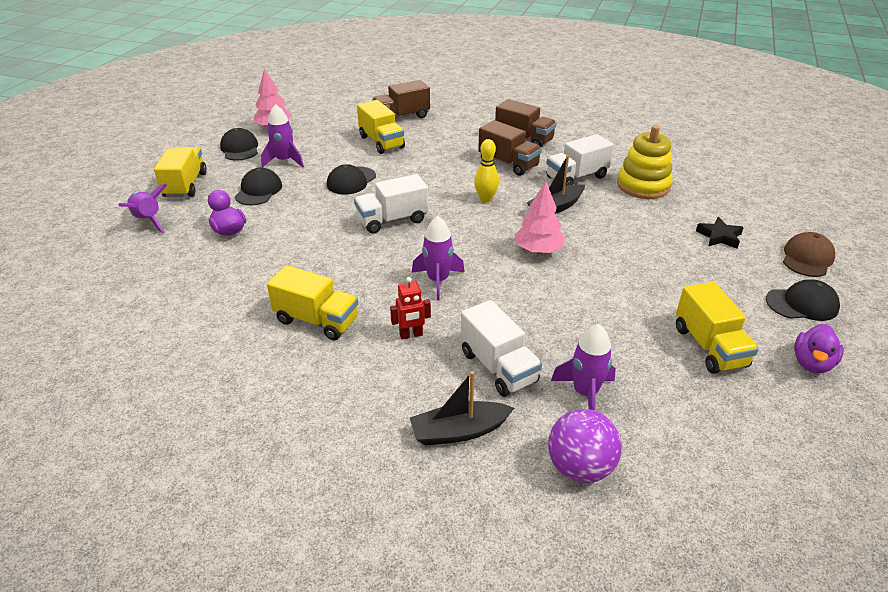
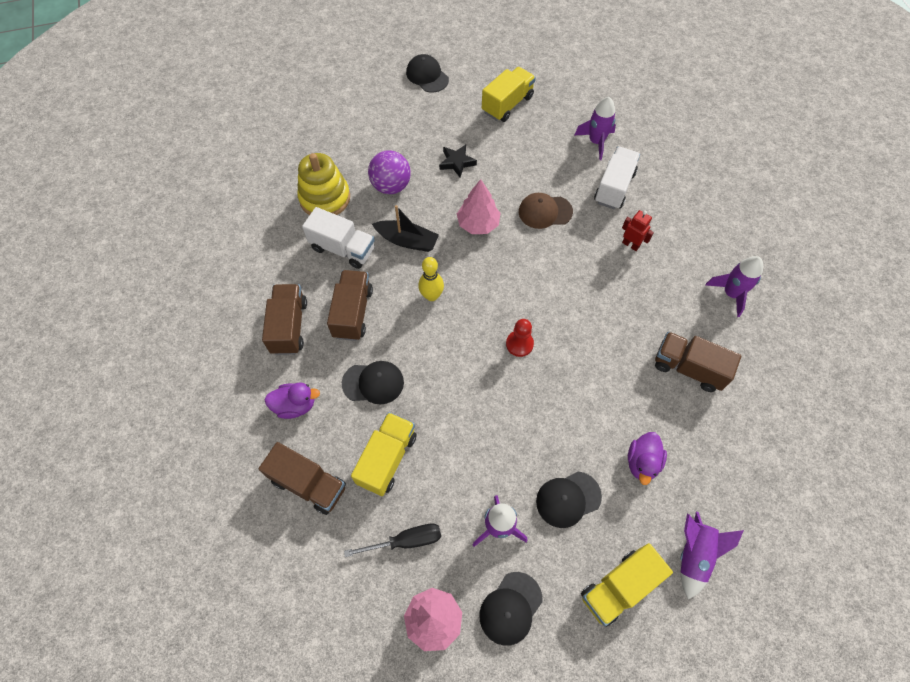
camera: 125 degrees left, 25 degrees up
(251, 295) = (688, 368): none -> brown truck
(317, 320) = (669, 306): yellow truck -> none
(325, 132) = (406, 541): none -> black screwdriver
(351, 181) = (485, 426): black cap -> black cap (373, 383)
(392, 220) = (519, 344): white truck -> red pawn
(438, 281) = (566, 263): purple rocket -> purple rocket (731, 294)
(459, 431) = (674, 180): black boat -> none
(579, 467) = (646, 125): purple ball -> purple ball (391, 186)
(719, 236) = (374, 131): black star -> black star (457, 162)
(807, 258) = (368, 83): brown cap -> brown cap (545, 212)
(812, 363) = (483, 62): purple duck -> purple duck (295, 405)

